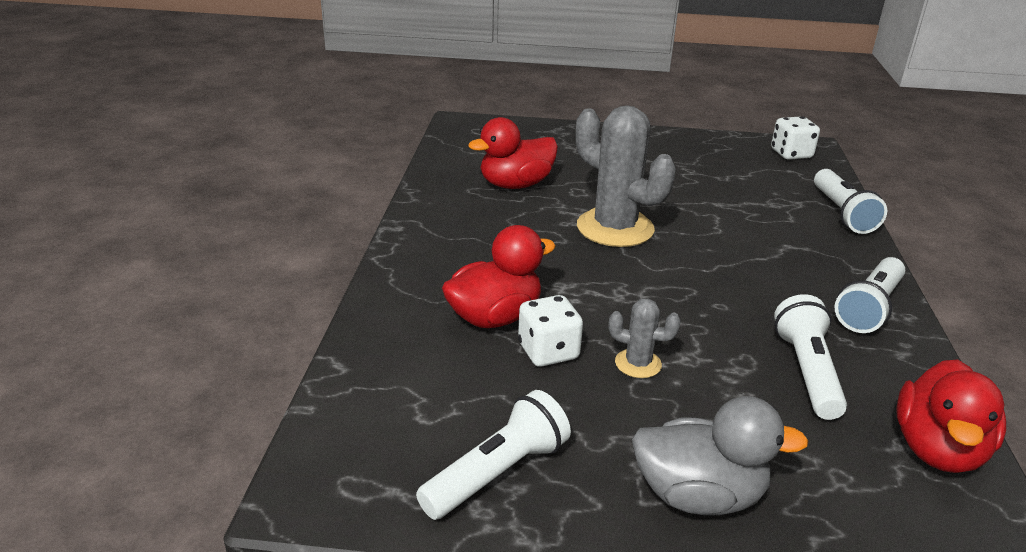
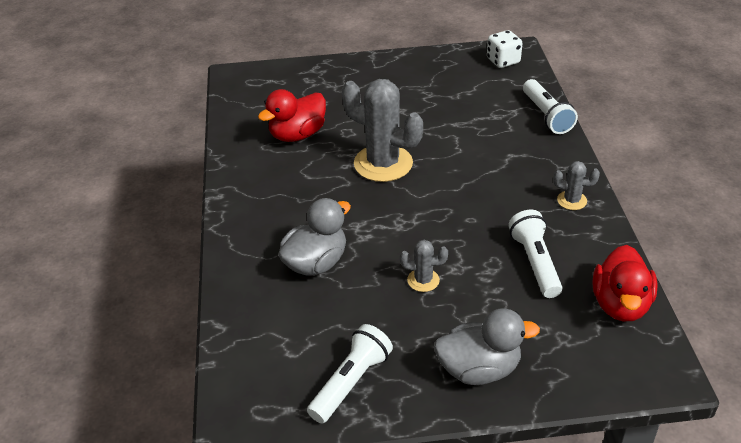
camera: 10 degrees left, 10 degrees up
(495, 317) = (316, 263): red duck -> grey duck
(548, 351) = (360, 283): white dice -> none
(869, 308) = (572, 200): white flashlight -> grey cactus

